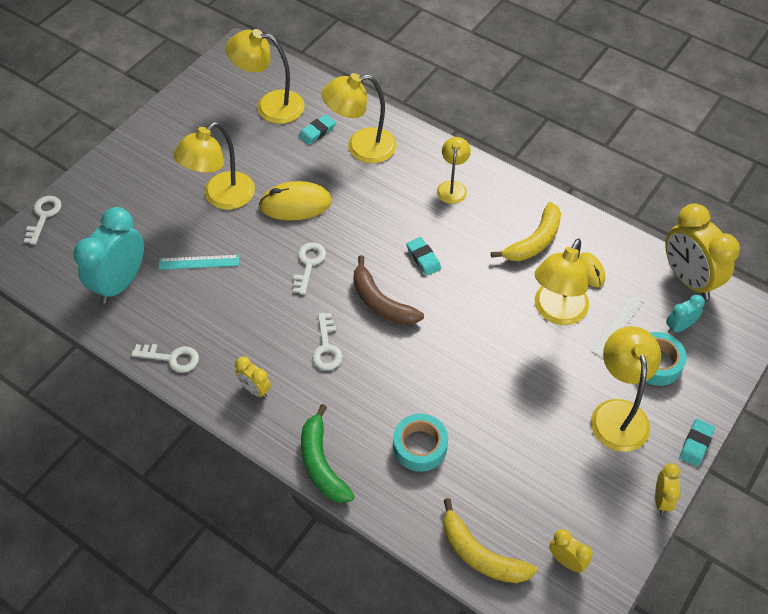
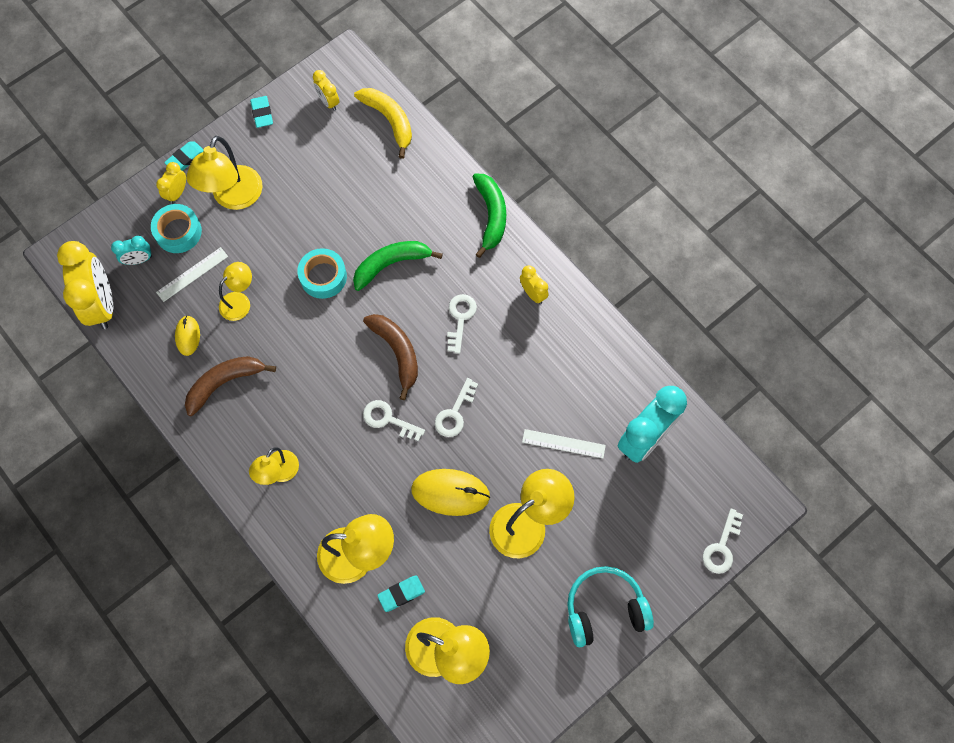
camera: 165 degrees left, 15 degrees up
(145, 155) = (604, 609): none -> turquoise headphones
(171, 358) = (603, 343): white key -> white key (388, 419)
(199, 262) = (563, 443): turquoise ruler -> white ruler
(417, 383) = (391, 264): none -> green banana
(420, 446) = (407, 210): turquoise tape -> turquoise tape (323, 277)
(423, 258) = (340, 391): turquoise eraser -> turquoise eraser (262, 113)
(534, 241) = (224, 383): yellow banana -> brown banana
(556, 312) = (240, 301): yellow lamp -> yellow lamp, size x0.60
(661, 499) = (236, 126): yellow clock -> yellow clock (177, 193)

